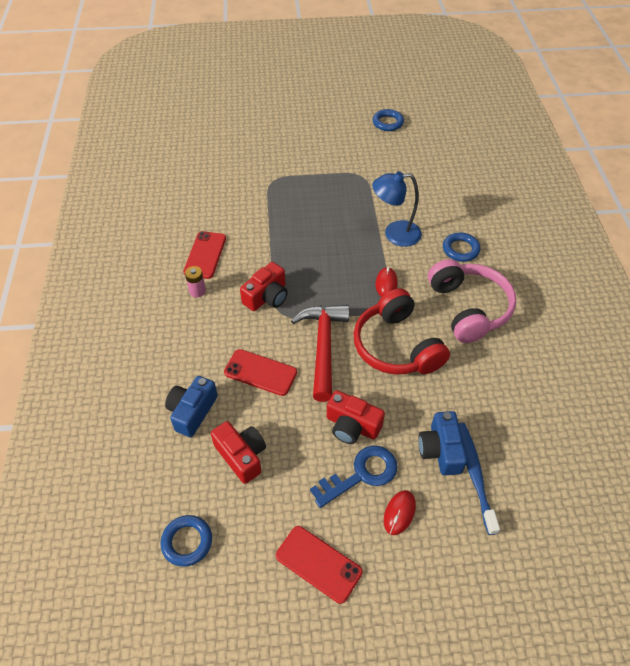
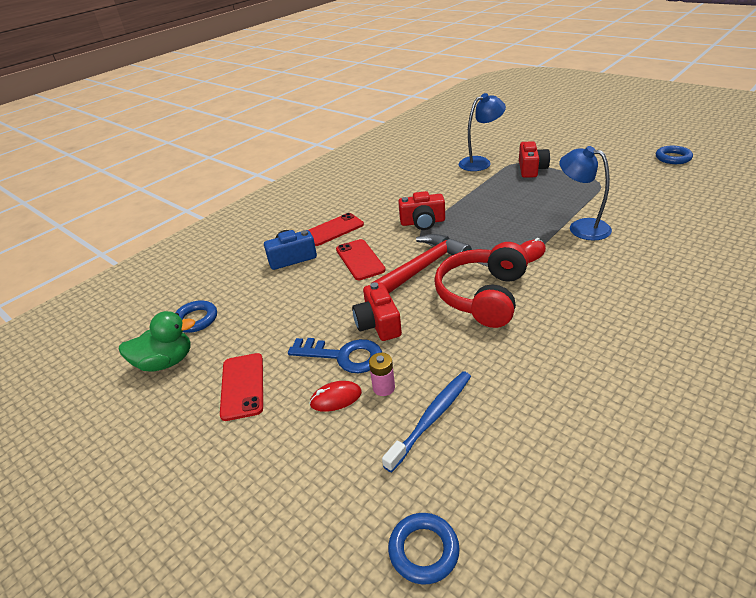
camera: 50 degrees right, 15 degrees down
(197, 291) = (381, 200): pink battery -> pink battery (384, 387)
(205, 255) = (412, 185): red phone -> red phone (333, 230)
(219, 602) = (166, 362): none -> green duck
(239, 195) = (480, 162): none -> blue lamp
(241, 456) = (285, 296): red camera -> red camera (531, 169)
(440, 450) = (425, 382): blue camera -> none
(460, 249) = (637, 262): blue ring -> blue ring (423, 550)
(468, 308) = (589, 304): pink headphones -> none

